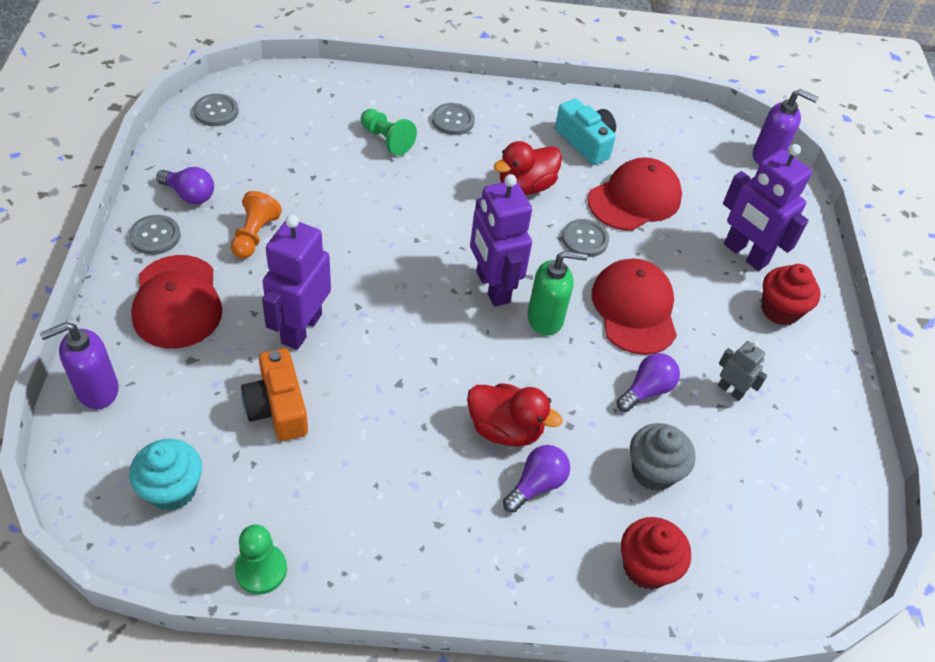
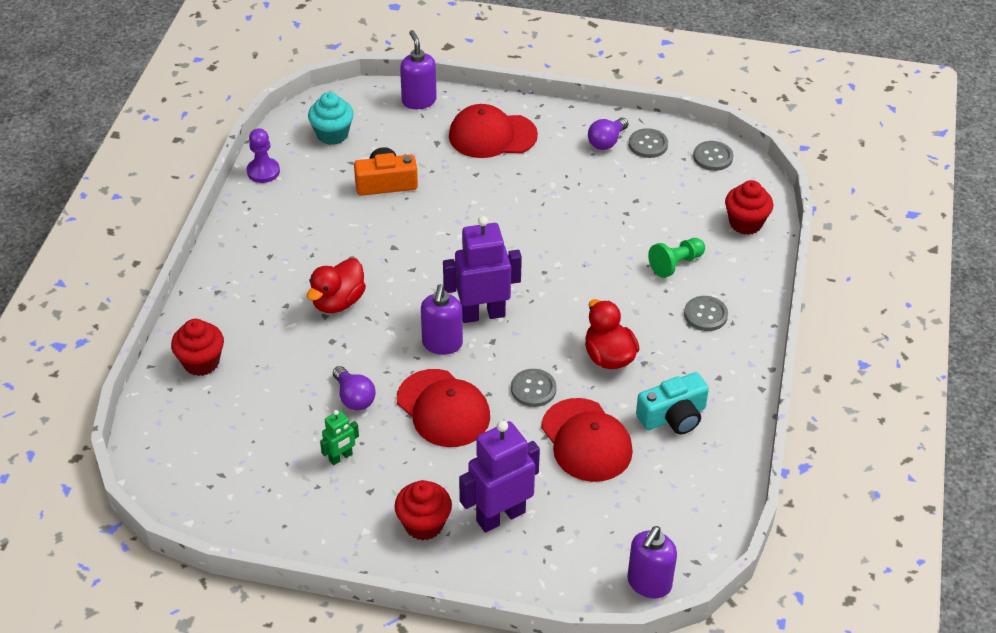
camera: 105 degrees right, 5 degrees down
(155, 236) = (561, 124): grey button -> grey button (648, 144)
(254, 235) = (557, 176): orange pawn -> none
(261, 570) = (263, 171): green pawn -> purple pawn
(301, 328) = (456, 198): purple robot -> none
(319, 91) = (745, 223): none -> red cupcake
(536, 484) = (285, 312): purple light bulb -> none
(545, 319) = (442, 344): green soap dispenser -> purple soap dispenser
(634, 309) = (443, 408): red cap -> red cap turned 45 degrees clockwise
(653, 471) = (277, 384): grey cupcake -> none
(730, 390) = (341, 457): grey robot -> green robot

